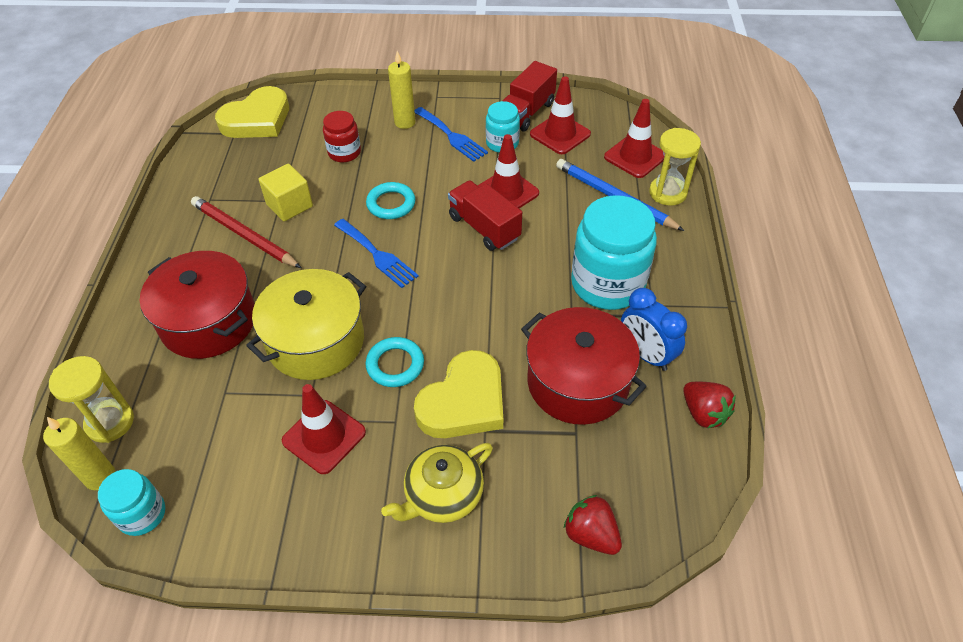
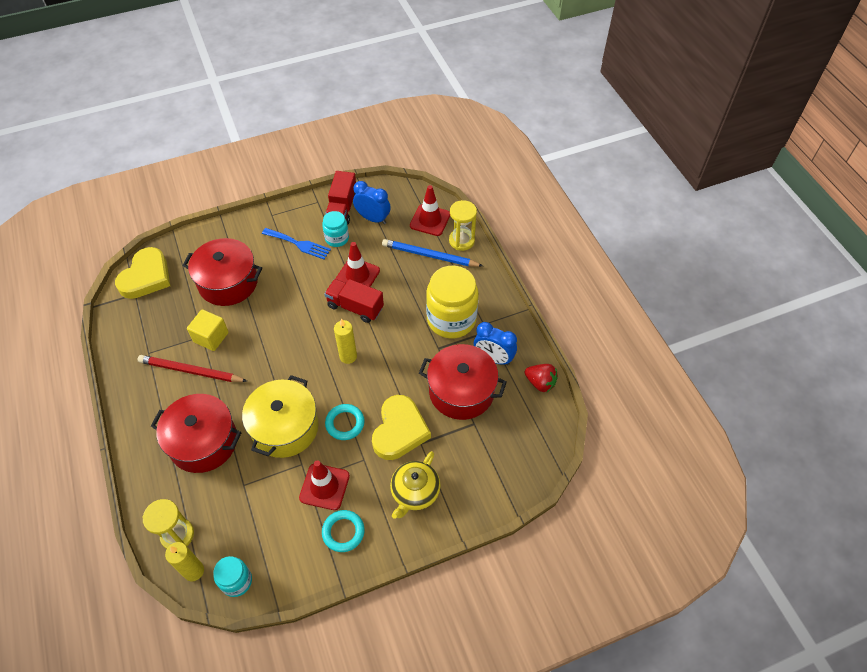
camera: 25 degrees left, 5 degrees up
(344, 153) = (228, 282): red jar -> red pot
(377, 255) = (293, 352): blue fork -> none
(391, 204) = (283, 311): turquoise ring -> turquoise ring (343, 532)
(405, 122) = (259, 244): yellow candle -> yellow candle (348, 356)
(560, 134) = (373, 218): red traffic cone -> blue clock
(591, 534) = (508, 479): red strawberry -> none
(607, 284) = (451, 319): turquoise jar -> yellow jar

